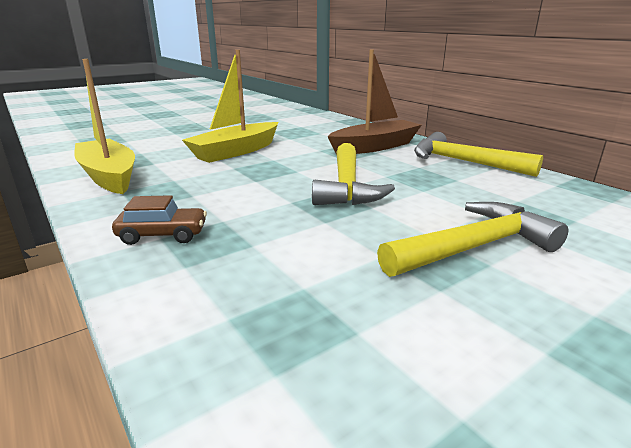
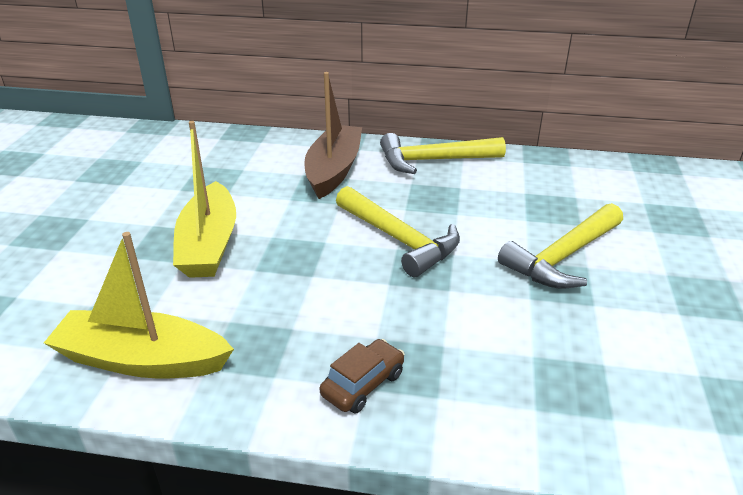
camera: 45 degrees left, 10 degrees up
(474, 247) = (563, 257): yellow hammer -> yellow hammer turned 150 degrees counterclockwise

